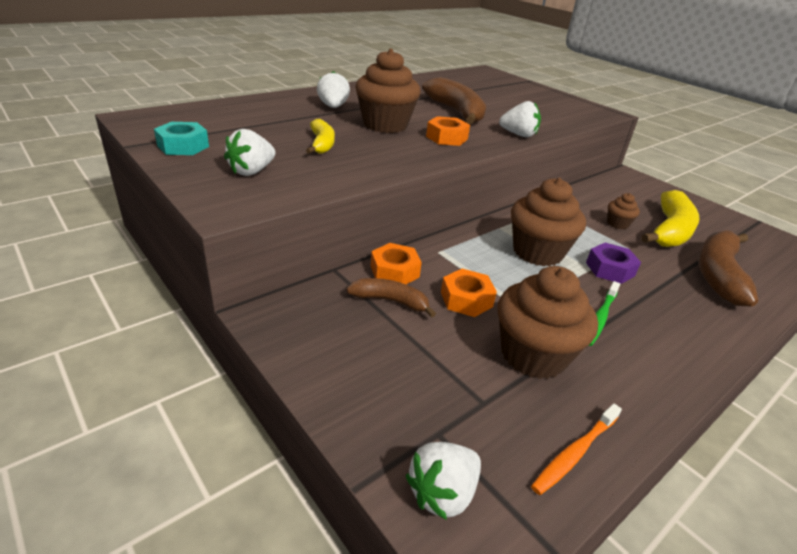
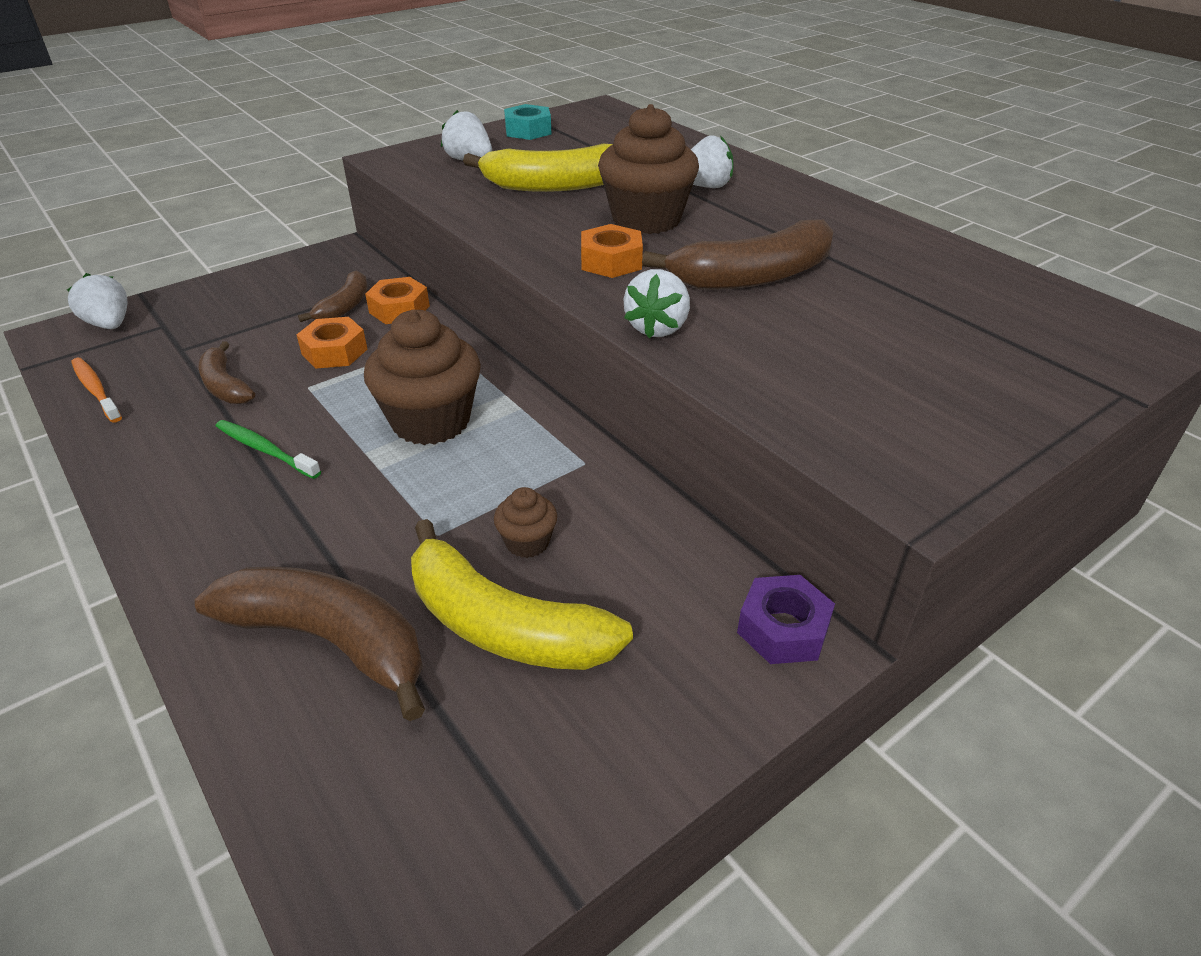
camera: 95 degrees right, 5 degrees up
(322, 144) = (555, 185): yellow banana -> yellow banana, size x1.76
(533, 355) = (225, 385): brown cupcake -> brown banana
(610, 269) = (374, 489): purple nut -> purple nut (783, 629)

